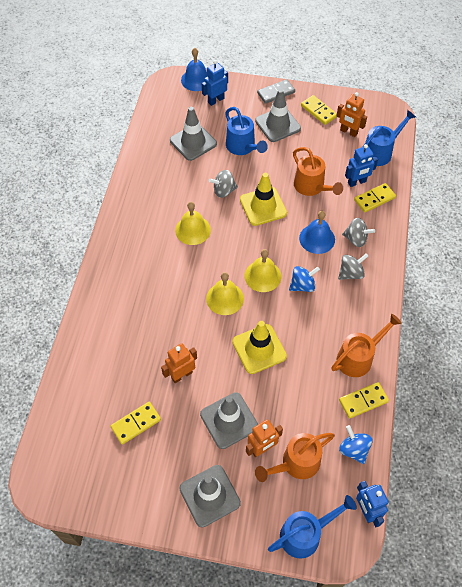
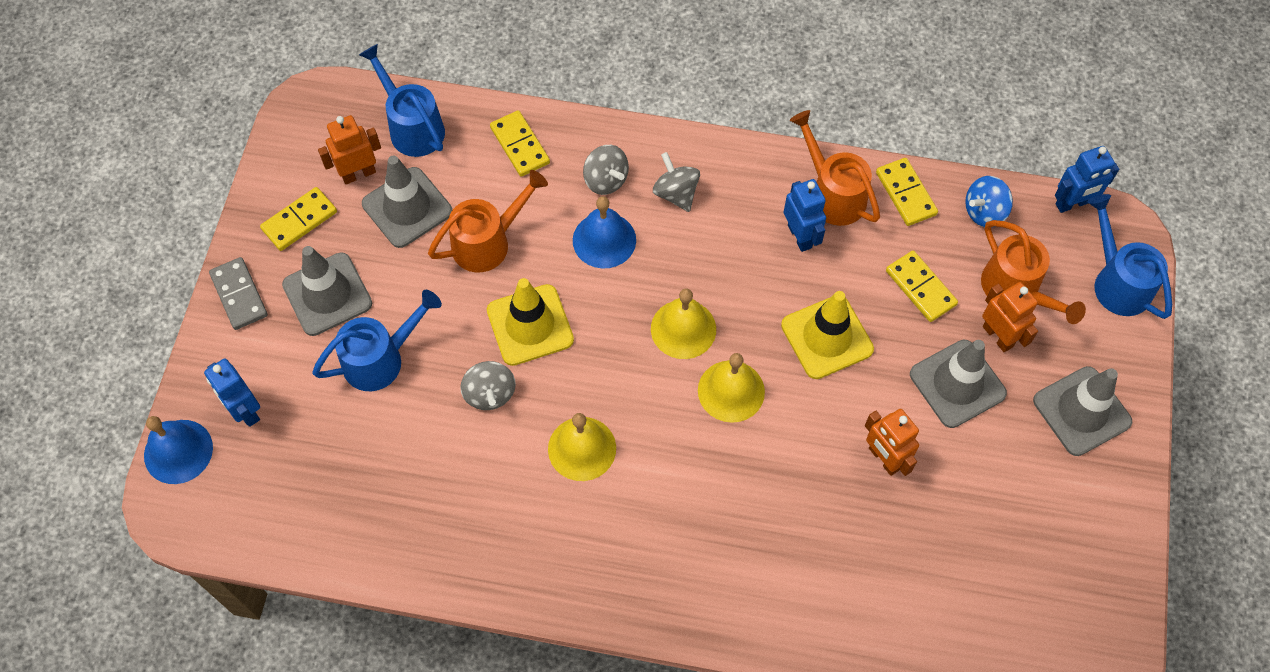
camera: 90 degrees left, 5 degrees up
(136, 423) = (978, 529): yellow domino -> yellow domino (920, 288)
(193, 142) = (359, 453): grey traffic cone -> grey traffic cone (407, 207)
(302, 285) = (701, 267): blue spinning top -> none
(348, 132) = (358, 174): orange robot -> orange robot turned 150 degrees counterclockwise
(356, 239) = (606, 180): grey spinning top -> grey spinning top turned 120 degrees clockwise
(357, 182) = (481, 169): blue robot -> blue robot (800, 236)

